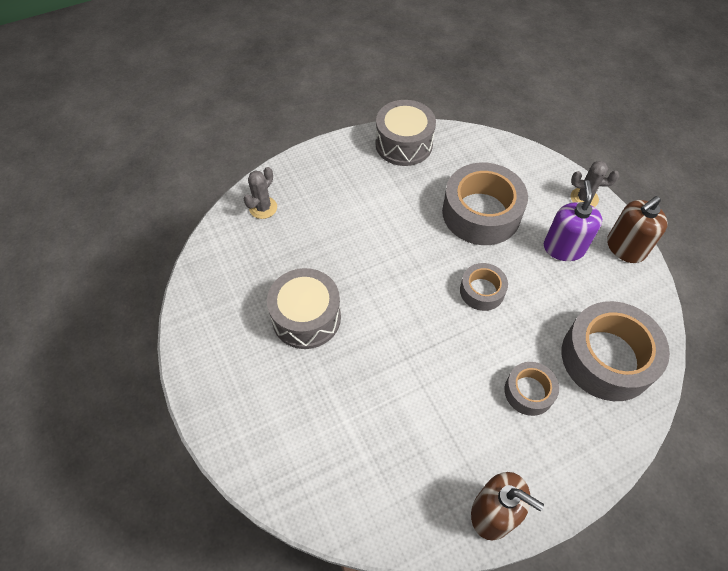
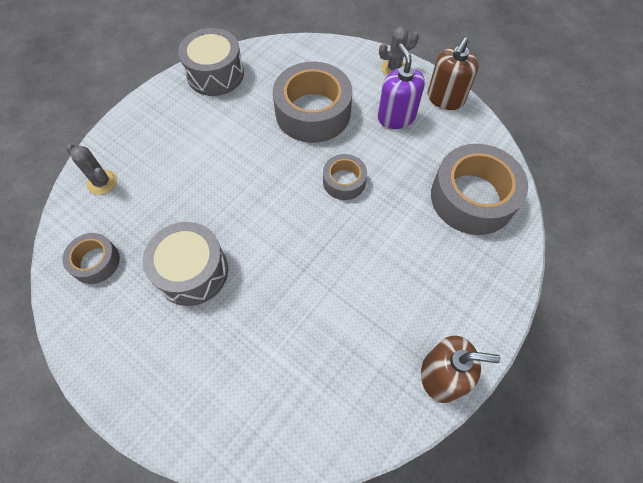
camera: 25 degrees left, 5 degrees up
(263, 208) = (102, 182): grey cactus -> grey cactus turned 60 degrees counterclockwise
(529, 392) = (423, 254): grey tape -> grey tape (96, 262)

